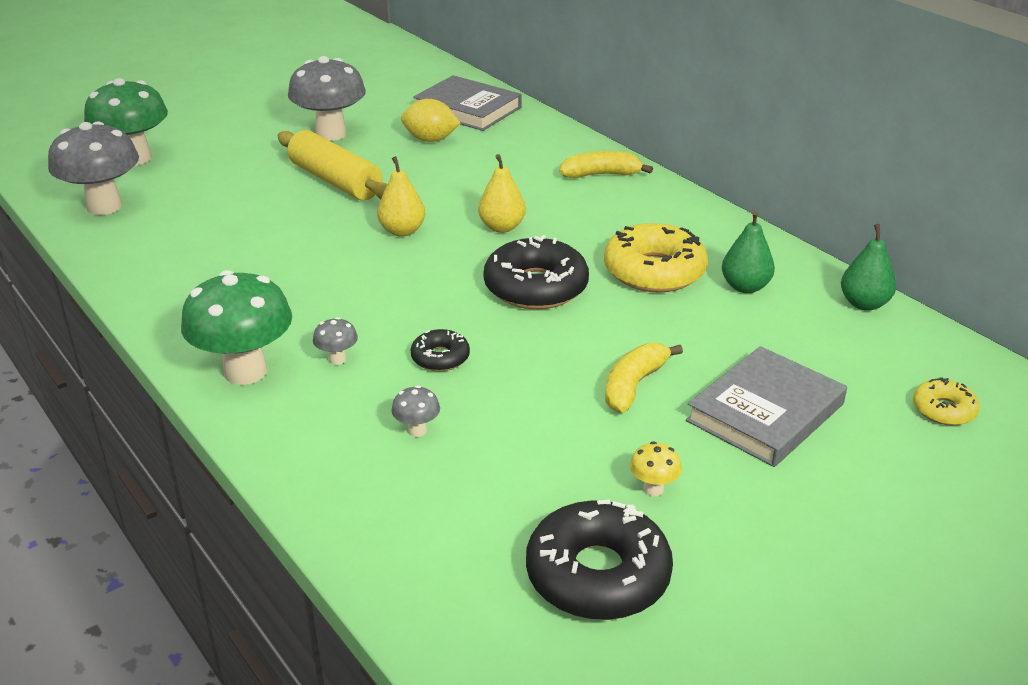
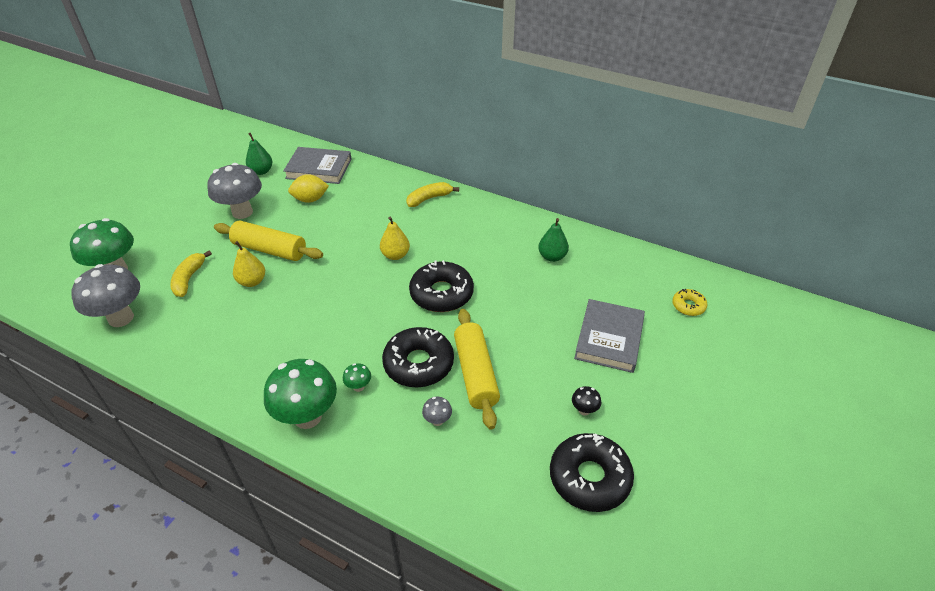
camera: 25 degrees left, 10 degrees up
(337, 359) = (359, 387): grey mushroom -> green mushroom
(402, 231) = (337, 276): yellow pear -> yellow pear (252, 281)
(440, 358) = (418, 363): black donut -> black donut, size x1.94
(515, 393) = (476, 373): none -> yellow rolling pin
(634, 385) = (534, 344): yellow banana -> yellow banana (189, 279)
(653, 489) = (584, 410): yellow mushroom -> black mushroom
(654, 271) = (499, 261): yellow donut -> none
(864, 304) = (616, 249): green pear -> green pear (261, 171)

